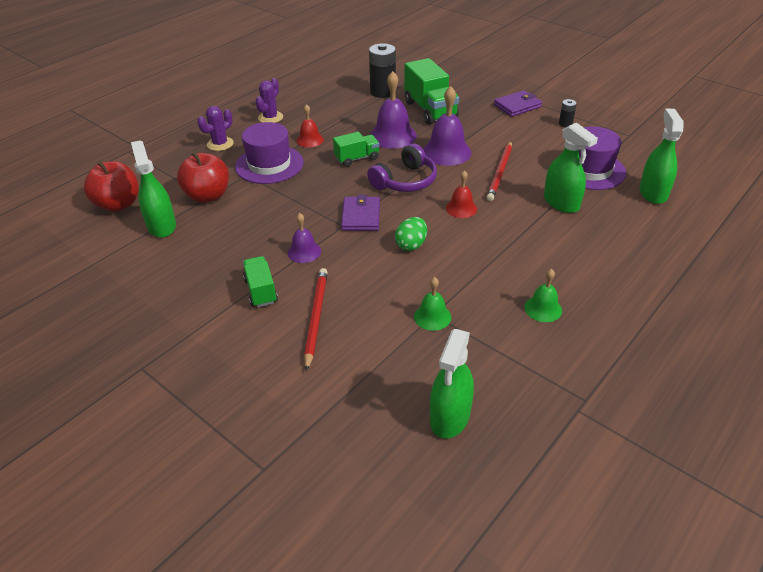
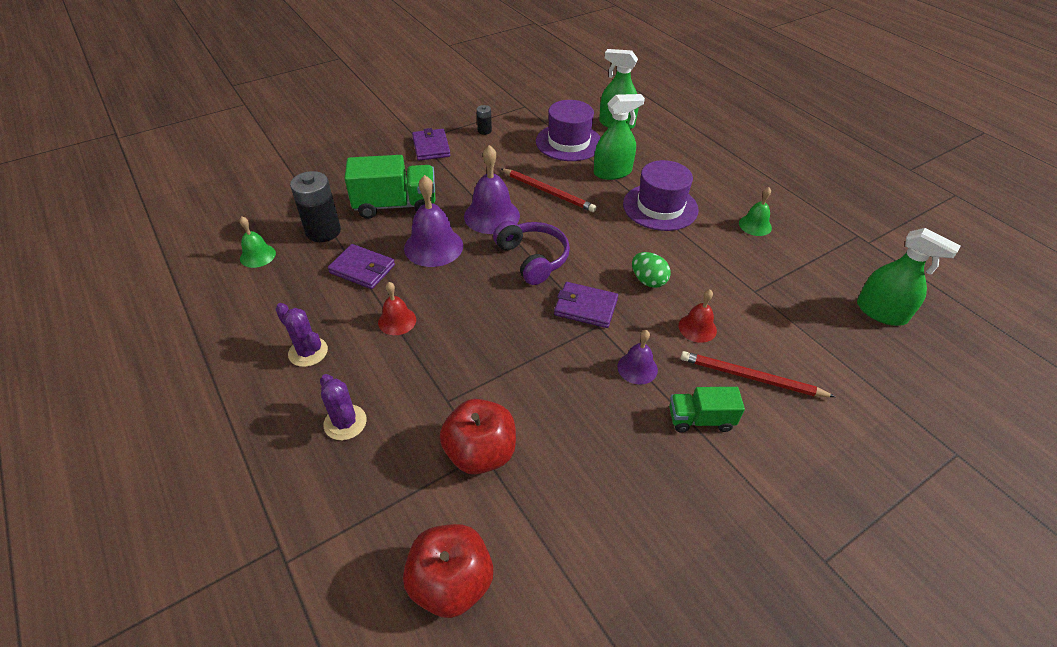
camera: 75 degrees left, 5 degrees up
(161, 226) = (534, 520): green spray bottle -> none
(269, 164) = (435, 372): purple hat -> purple hat (660, 207)
(353, 115) = (362, 269): none -> purple wallet
(357, 158) = (466, 286): green truck -> none
(432, 317) = (758, 292): green bell -> green bell (257, 255)
(461, 208) = (598, 232): red bell -> red bell (697, 328)

